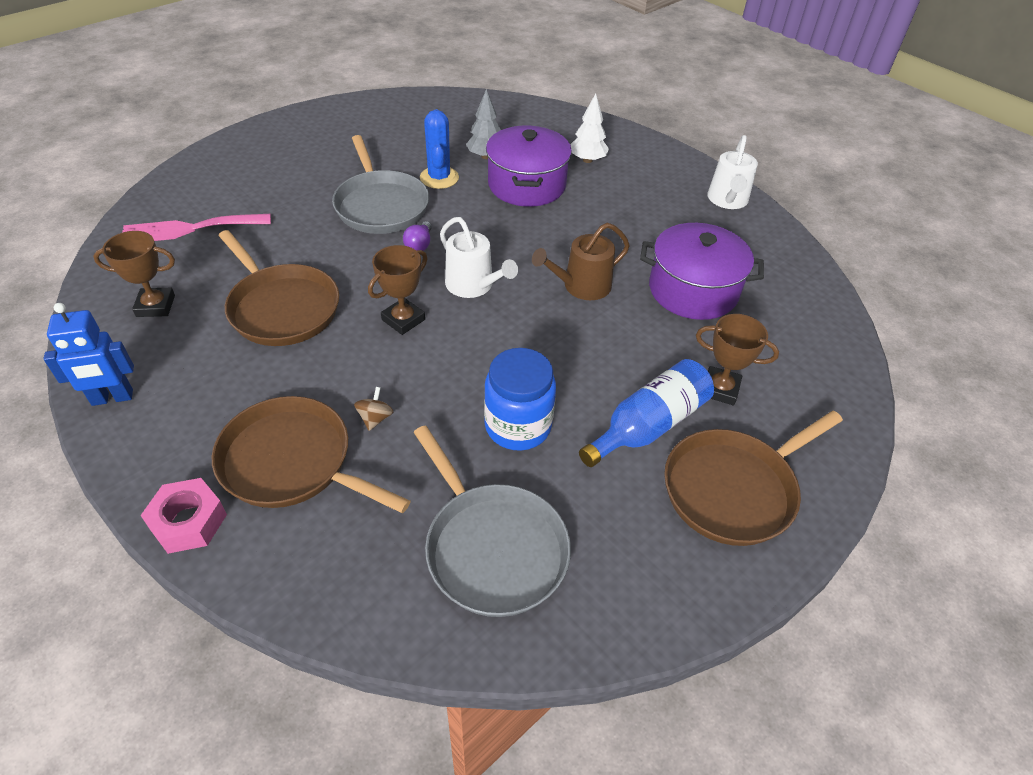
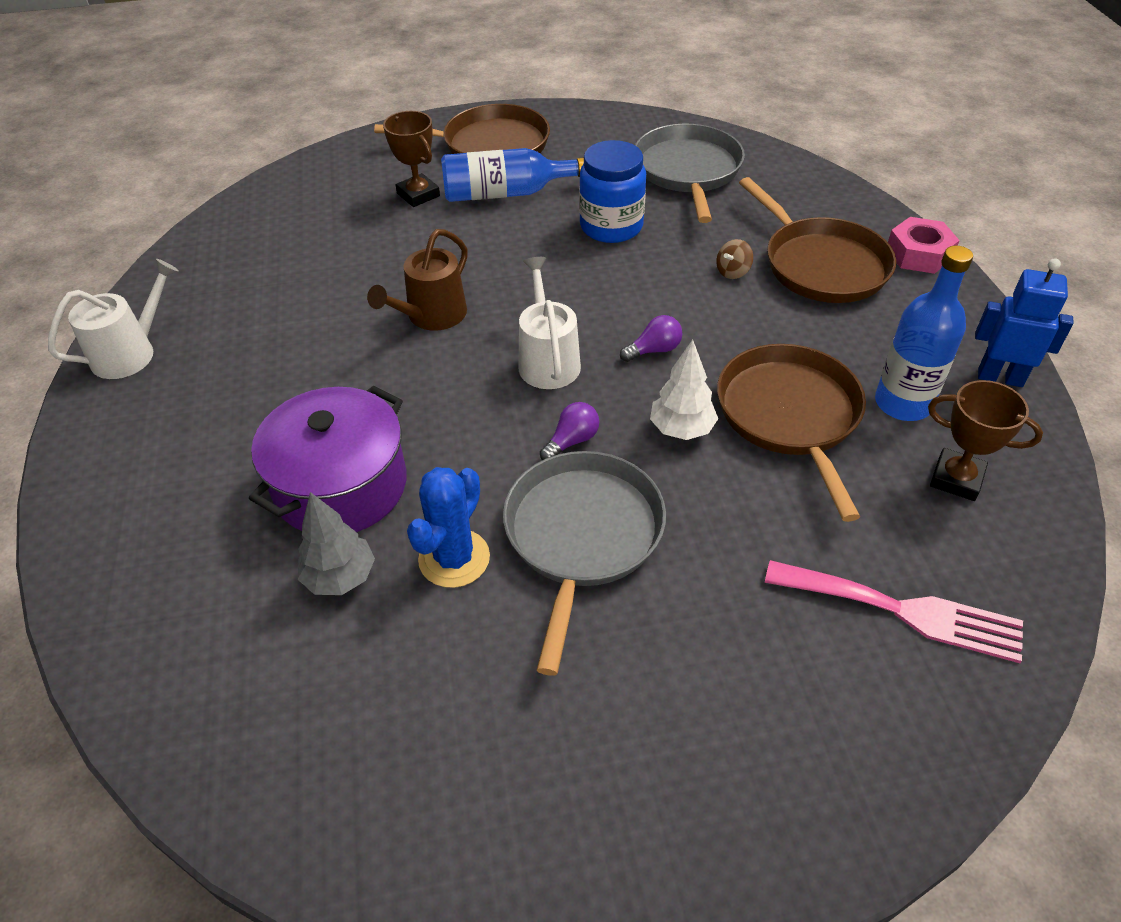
camera: 145 degrees left, 0 degrees up
(197, 346) = (903, 403): none -> blue bottle
(403, 320) = (654, 350): brown trophy -> purple light bulb
(581, 286) = (432, 316): brown watering can -> brown watering can turned 120 degrees clockwise
(587, 160) = (202, 497): white tree -> white tree (681, 429)
(693, 290) = (327, 271): purple pot -> none

